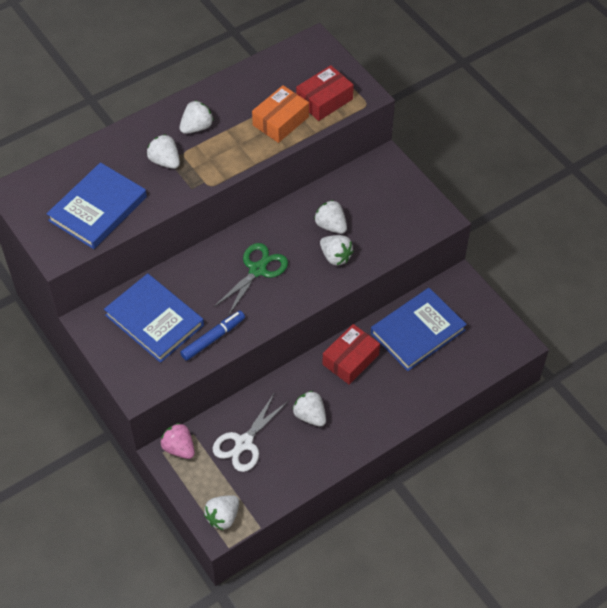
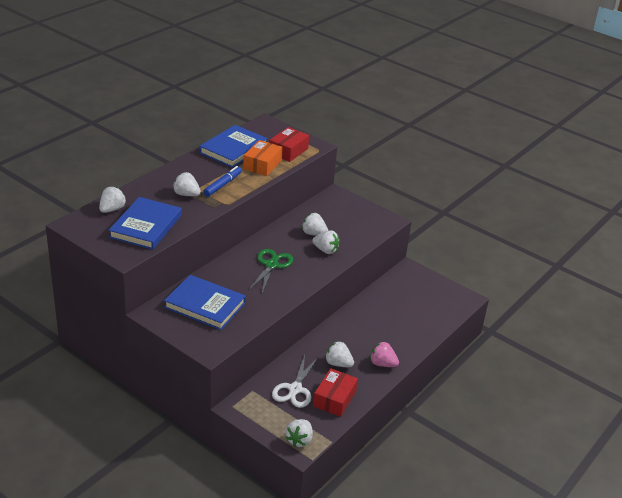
camera: 20 degrees left, 20 degrees down
(179, 448) = (245, 401): pink strawberry -> pink strawberry (382, 364)
(197, 127) = (202, 174): white strawberry -> white strawberry (112, 209)
(213, 338) = (255, 309): blue marker -> blue marker (222, 185)
(350, 359) = (352, 325): red box -> red box (334, 399)
(418, 331) = (393, 301): blue book -> blue book (233, 149)

